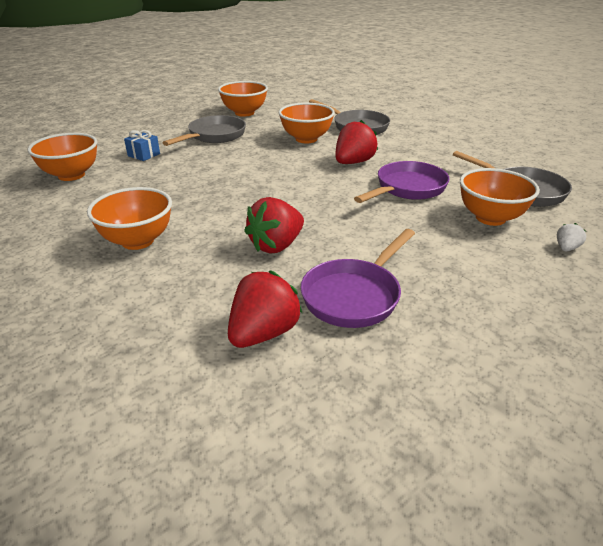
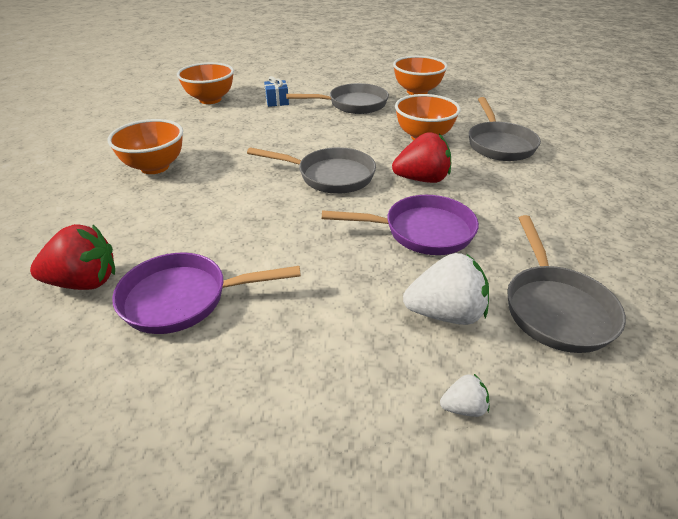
camera: 45 degrees right, 5 degrees up
(276, 245) = (218, 221): red strawberry -> none
(294, 185) = (330, 176): none -> grey pan
(490, 218) = (445, 313): orange bowl -> white strawberry

